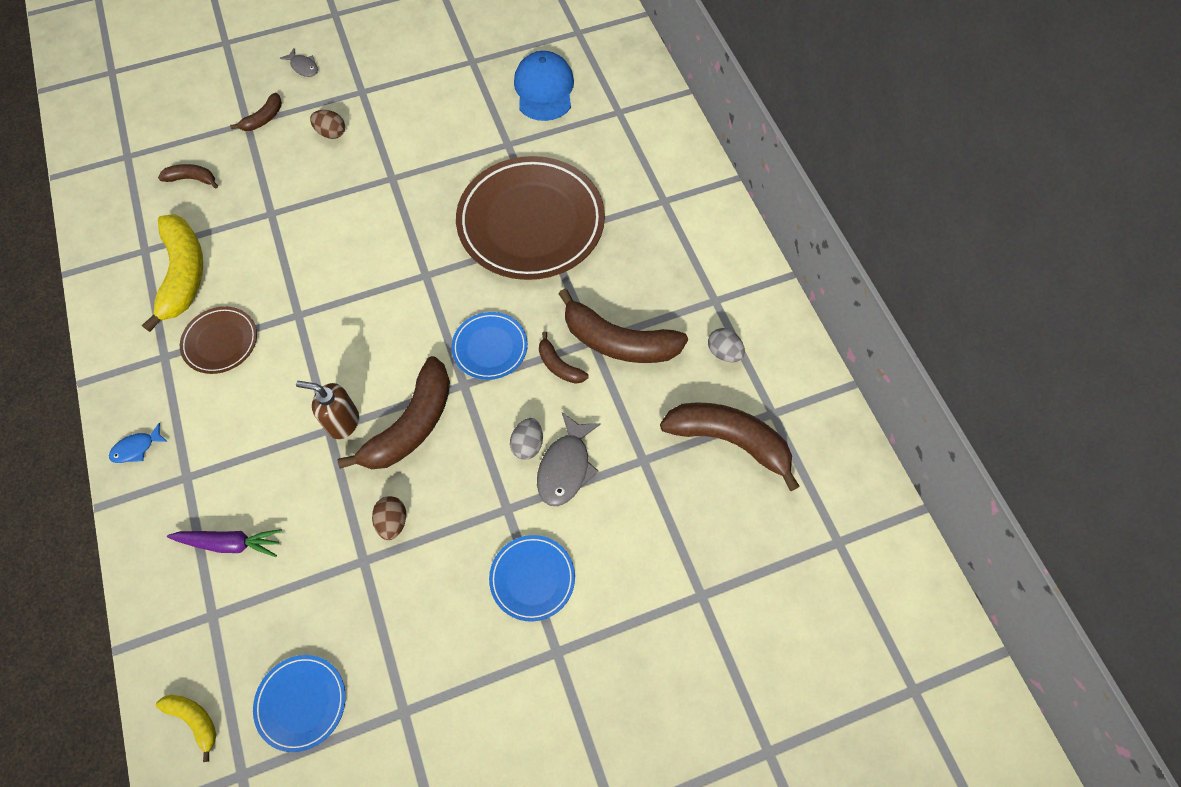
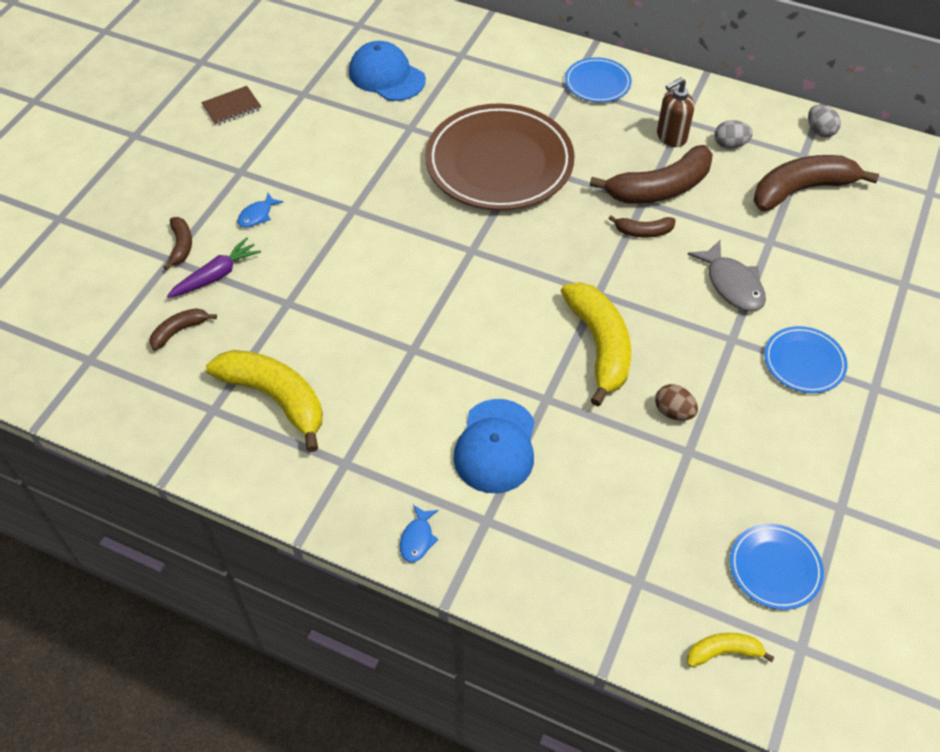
camera: 45 degrees left, 10 degrees down
(220, 342) = (378, 415): brown plate -> none
(230, 543) = (583, 528): purple carrot -> purple carrot (216, 275)
(256, 432) = (496, 446): none -> blue cap
(303, 67) = (162, 188): grey fish -> none
(331, 133) = (257, 215): brown egg -> blue fish
(342, 422) = (549, 385): brown soap dispenser -> brown soap dispenser (671, 137)
(411, 425) = (599, 346): brown banana -> yellow banana
(415, 37) = (232, 107): none -> brown notebook
(490, 347) = (583, 257): blue plate -> blue plate (597, 83)
(528, 444) = (691, 292): grey egg -> grey egg (820, 131)

